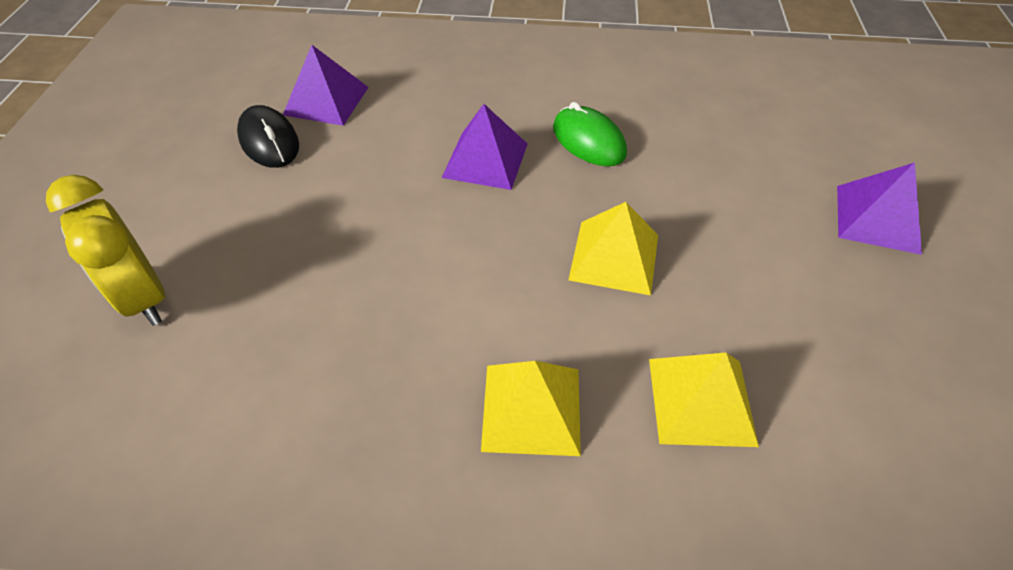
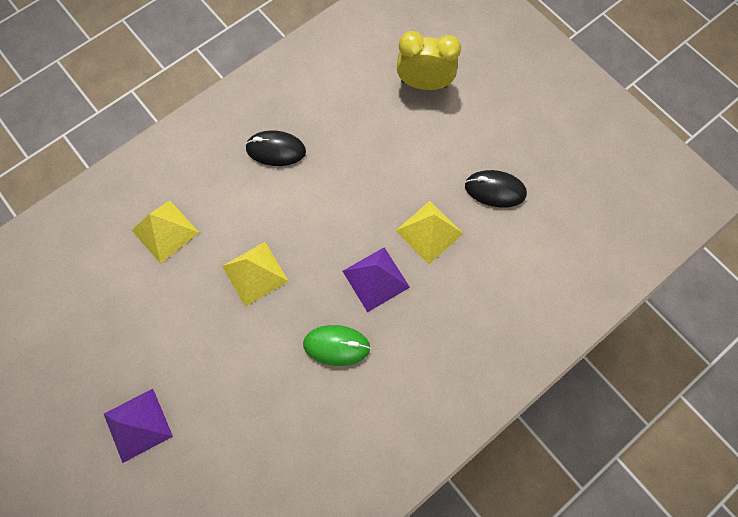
camera: 135 degrees right, 20 degrees up
(326, 100) = (509, 242): purple pyramid -> none
(430, 381) = (276, 150): none -> black mouse
(531, 409) = (228, 172): yellow pyramid -> yellow pyramid (429, 231)

